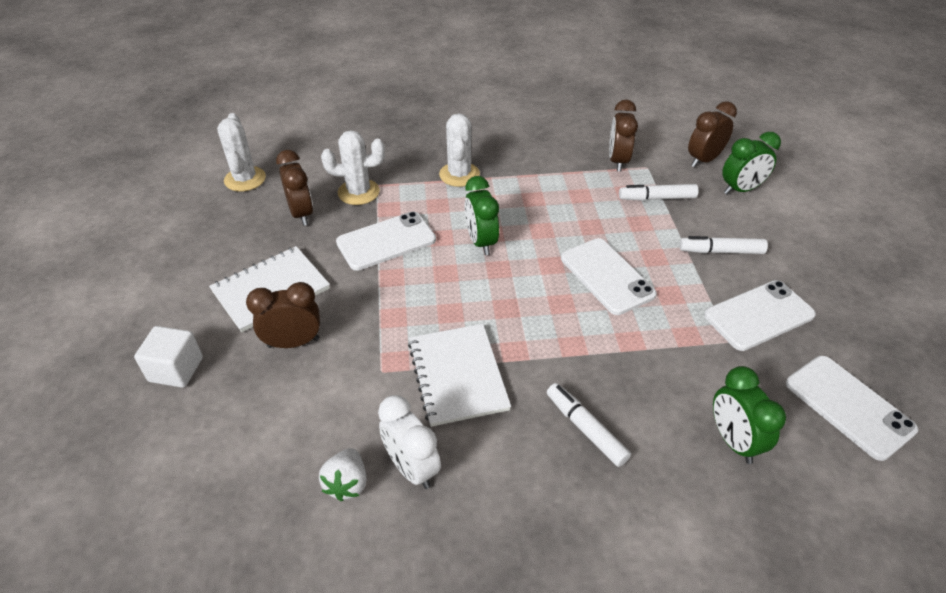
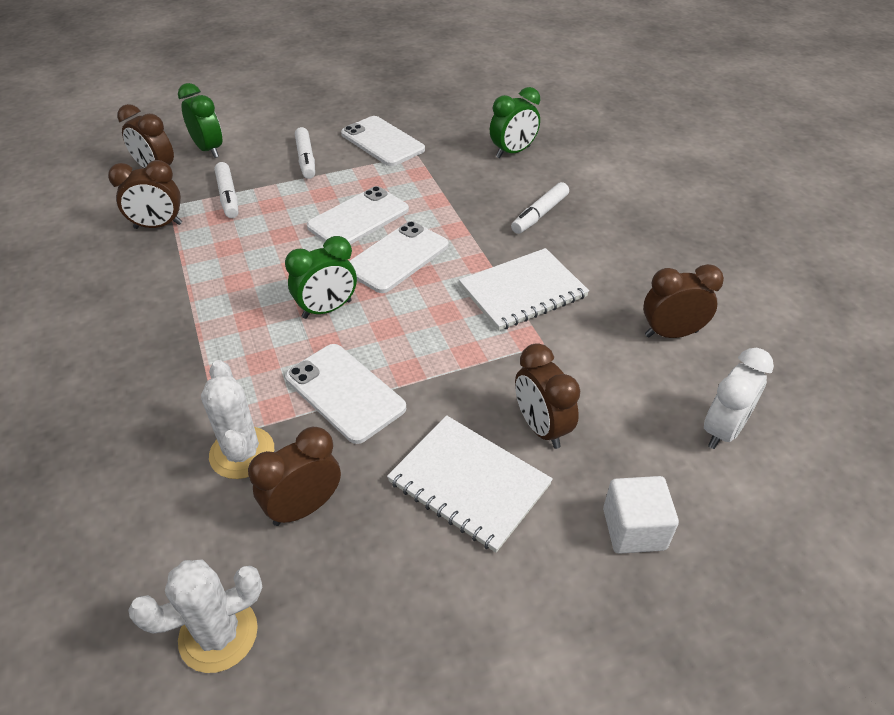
camera: 105 degrees left, 0 degrees up
(347, 483) = (671, 333): white strawberry -> brown clock
(412, 467) = (631, 299): white clock -> white clock (723, 430)
(459, 174) = (191, 353): white cactus -> none
(848, 406) = (459, 110): white phone -> white phone (397, 257)

